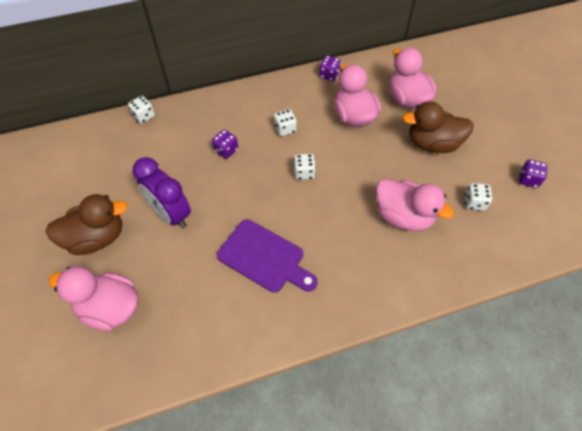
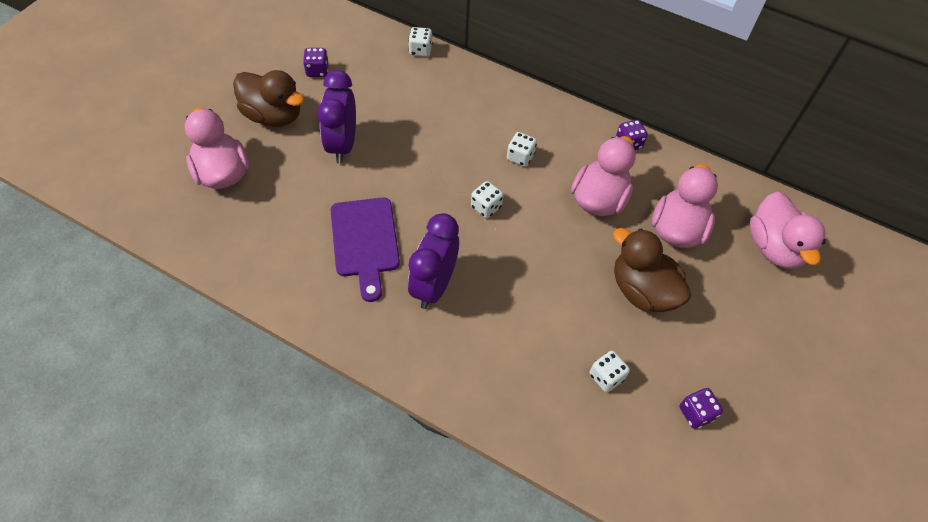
camera: 45 degrees right, 0 degrees up
(226, 150) = (447, 132): purple dice -> purple dice (317, 71)
(336, 243) = (434, 286): none -> purple clock
(403, 216) = (520, 322): pink duck -> pink duck (774, 247)

